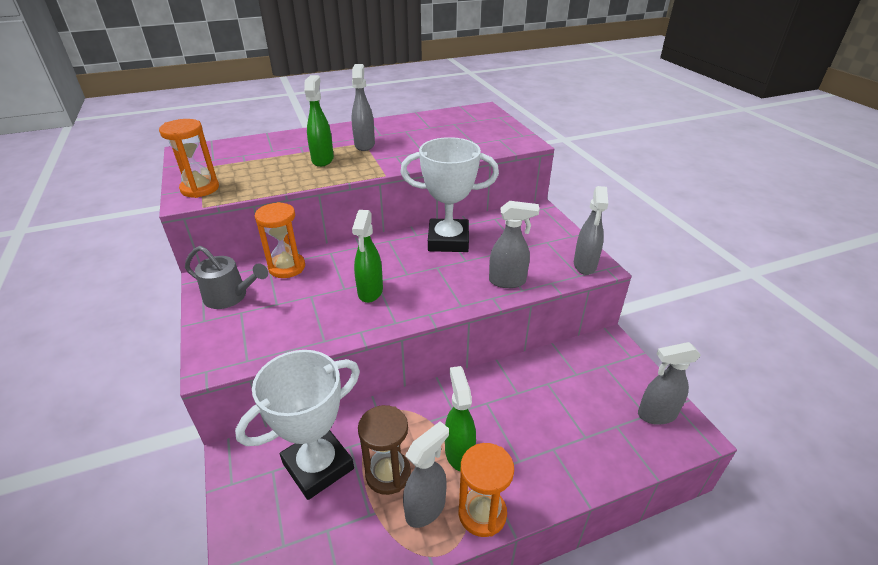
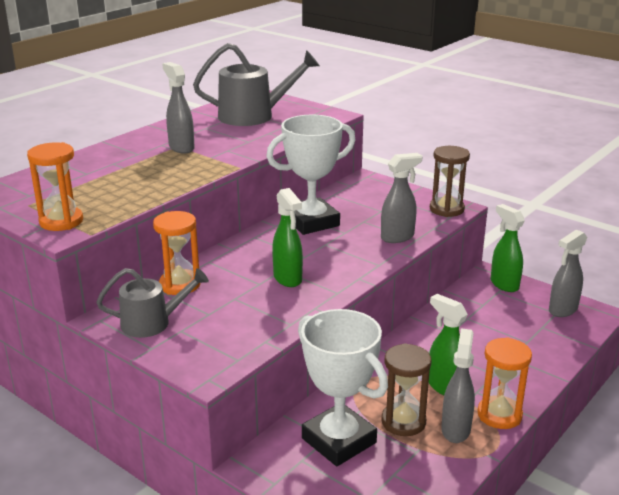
camera: 30 degrees left, 10 degrees down
(318, 466) = (339, 440): white trophy -> white trophy turned 60 degrees counterclockwise
(323, 160) = (157, 169): green spray bottle -> green spray bottle (504, 284)
(456, 128) = (253, 116): none -> grey watering can
(585, 265) = (446, 209): grey spray bottle -> brown hourglass

